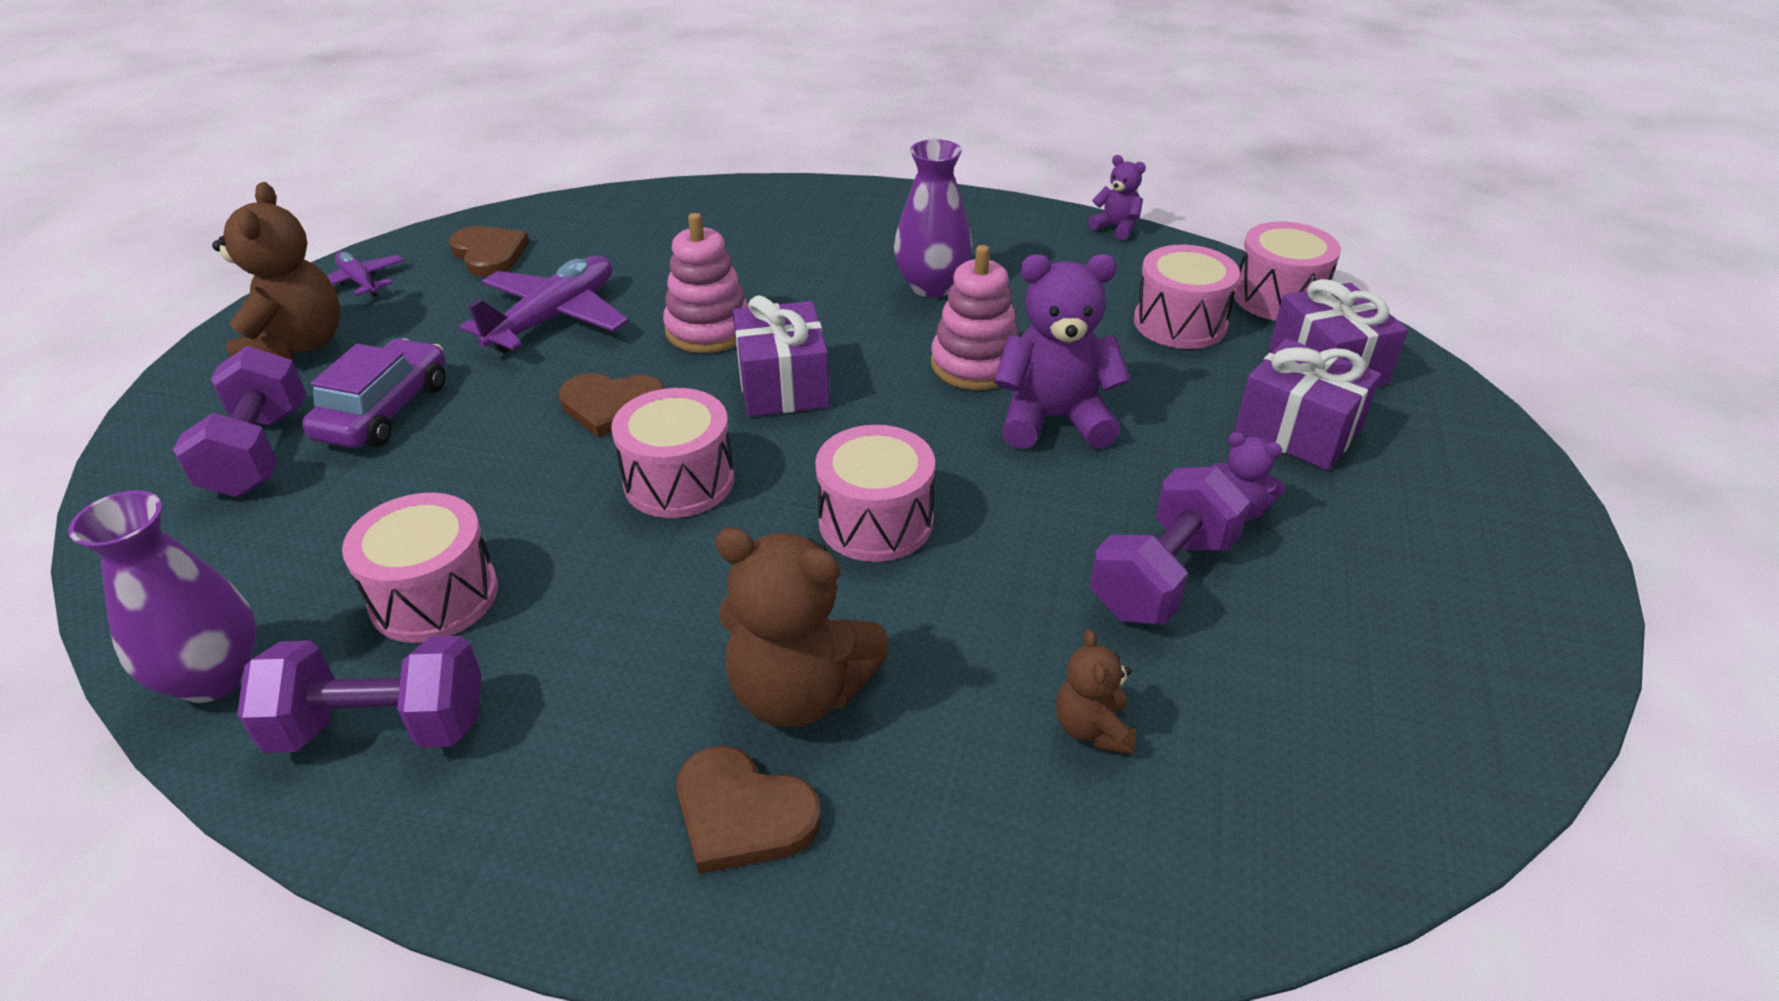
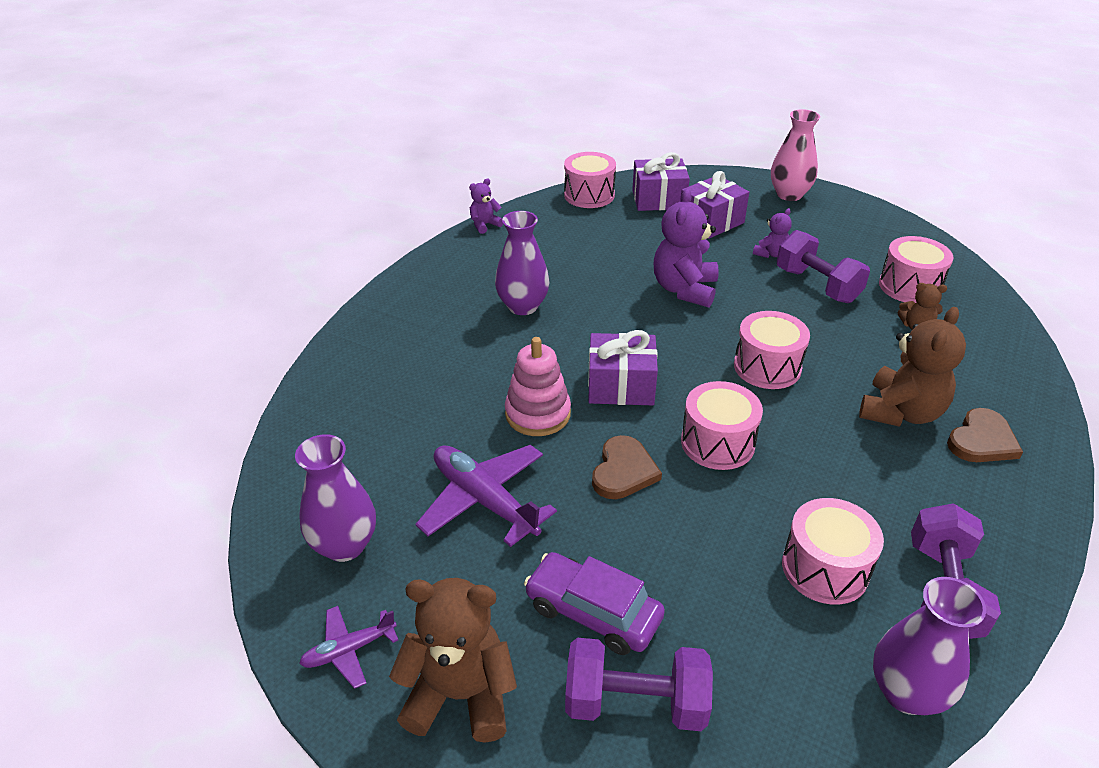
camera: 75 degrees left, 0 degrees up
(489, 254) = (345, 545): brown heart -> purple vase
(975, 365) = (622, 306): pink stacking toy -> none
(1180, 323) = (603, 229): pink drum -> pink drum (909, 286)
(1503, 527) = (789, 195): none -> pink vase

